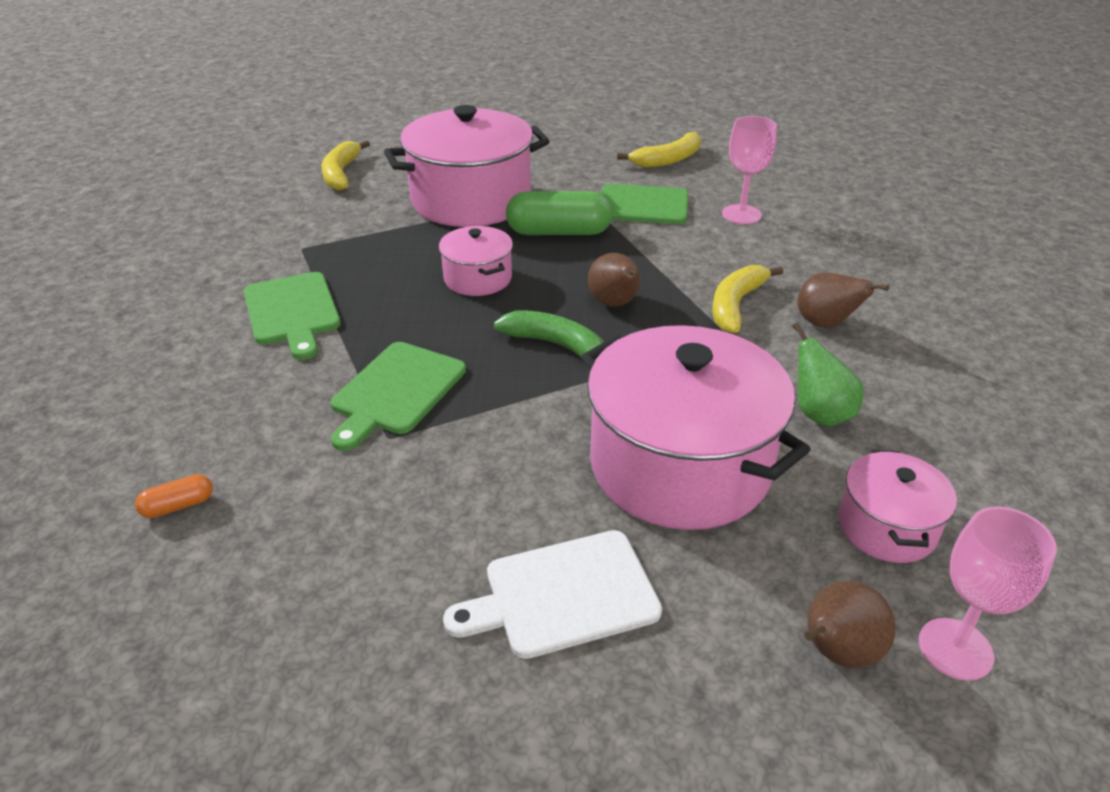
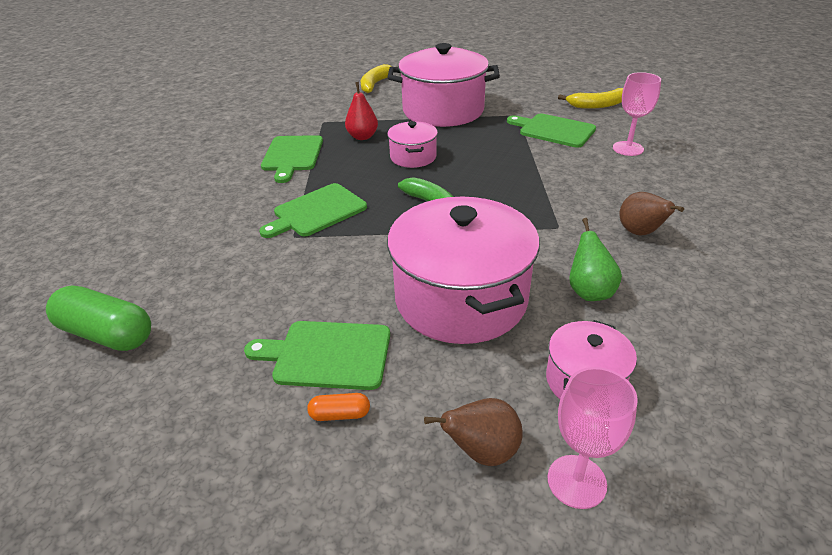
camera: 25 degrees right, 0 degrees up
(178, 506) = (160, 244): orange capsule -> orange capsule (340, 414)
(381, 261) = (362, 137): none -> red pear
(559, 232) = (486, 138): green capsule -> green capsule (107, 334)
(563, 595) = (327, 354): white cutting board -> green cutting board
(615, 304) = (491, 189): brown pear -> none
(735, 305) = (578, 206): yellow banana -> none

